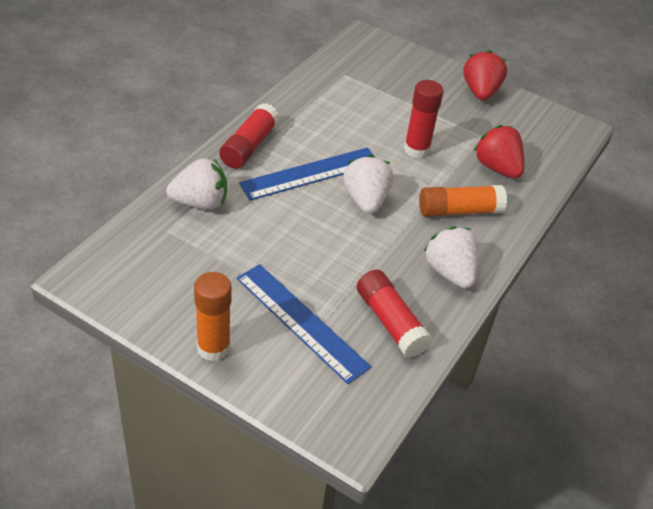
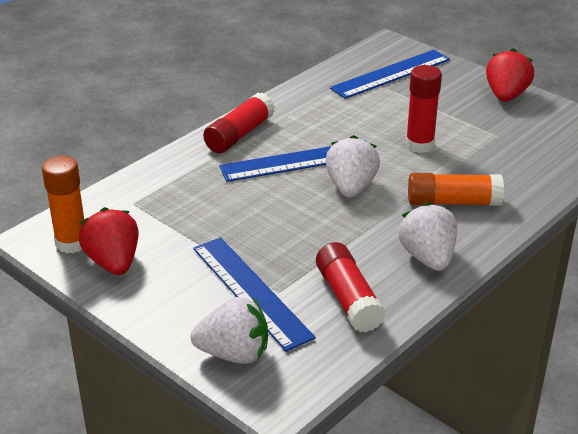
camera: 15 degrees right, 10 degrees down
(200, 202) = (175, 181): white strawberry -> white strawberry (234, 353)
(213, 348) = (152, 308): orange glue stick -> orange glue stick (71, 243)
(374, 71) = (391, 74): none -> blue ruler
(497, 167) = (507, 165): red strawberry -> red strawberry (113, 262)

